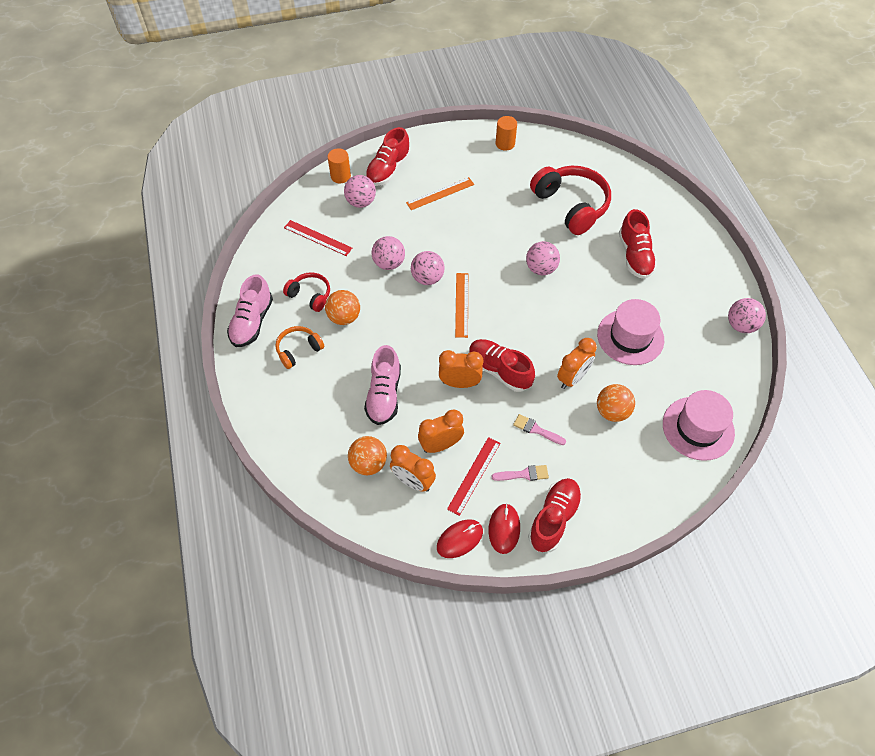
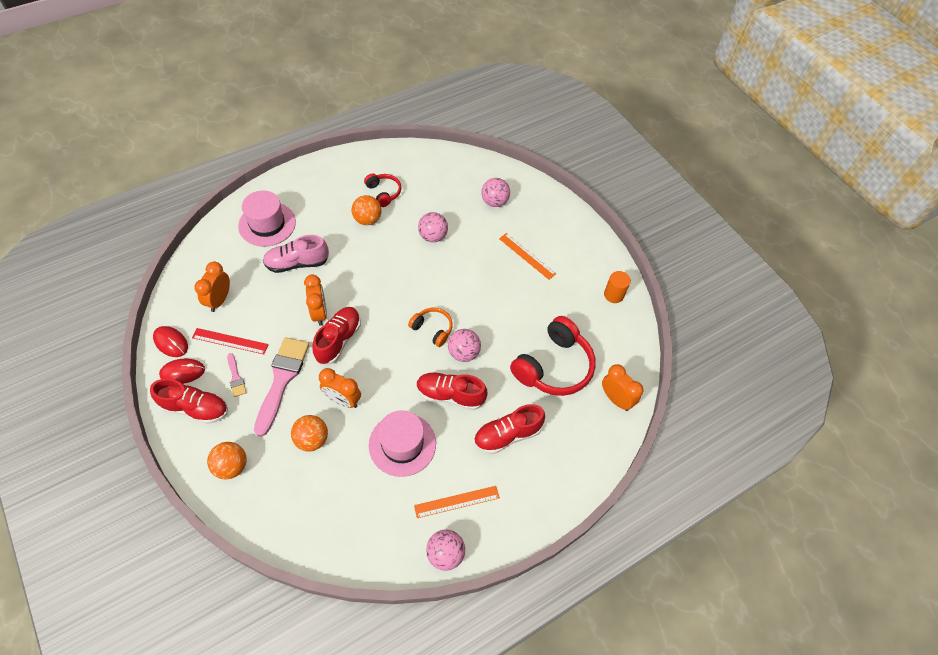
camera: 70 degrees right, 0 degrees up
(252, 322) = (348, 165): pink shoe -> none
(298, 350) = (328, 199): orange headphones -> orange headphones (432, 329)
(310, 295) = (383, 193): red headphones -> red headphones turned 45 degrees counterclockwise
(317, 238) = (445, 183): red ruler -> none
(340, 176) = (519, 181): orange cylinder -> none
(368, 463) = (232, 267): orange ball -> orange ball (231, 466)
(388, 169) = (540, 212): red shoe -> red shoe (450, 395)
(427, 278) = (425, 267): pink ball -> none
(440, 445) = (256, 312): orange clock -> orange clock (616, 399)
(461, 304) = (403, 298): orange ruler -> orange ruler (457, 501)
(536, 430) = (282, 380): pink brush -> pink brush, size x2.16
(698, 428) = (307, 521): pink hat -> pink hat (267, 224)

